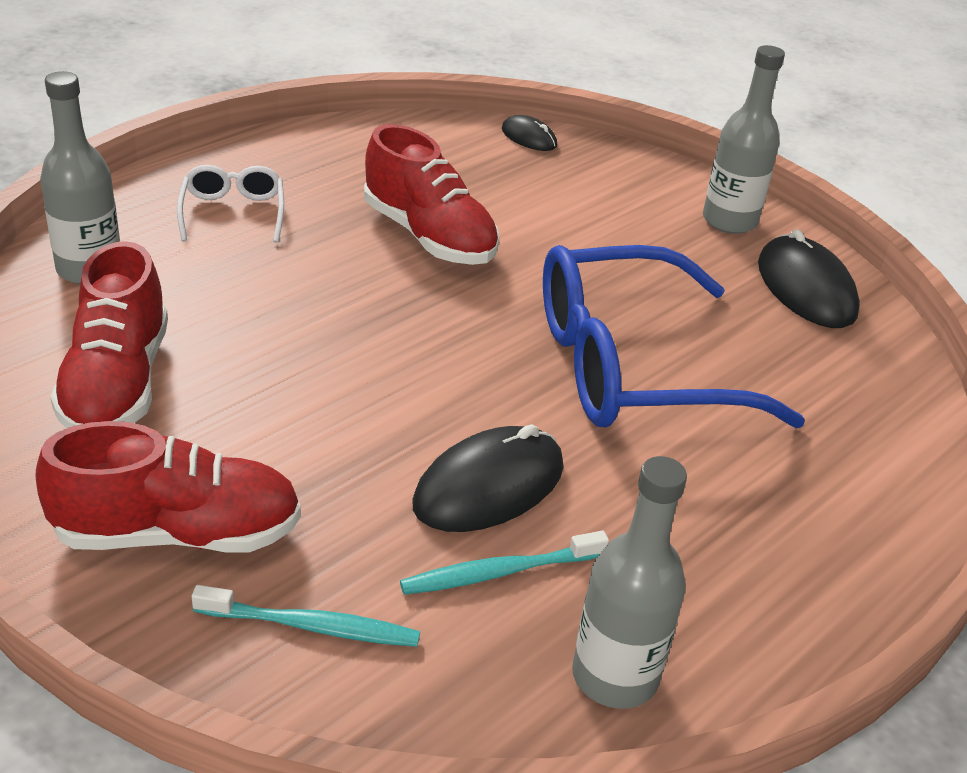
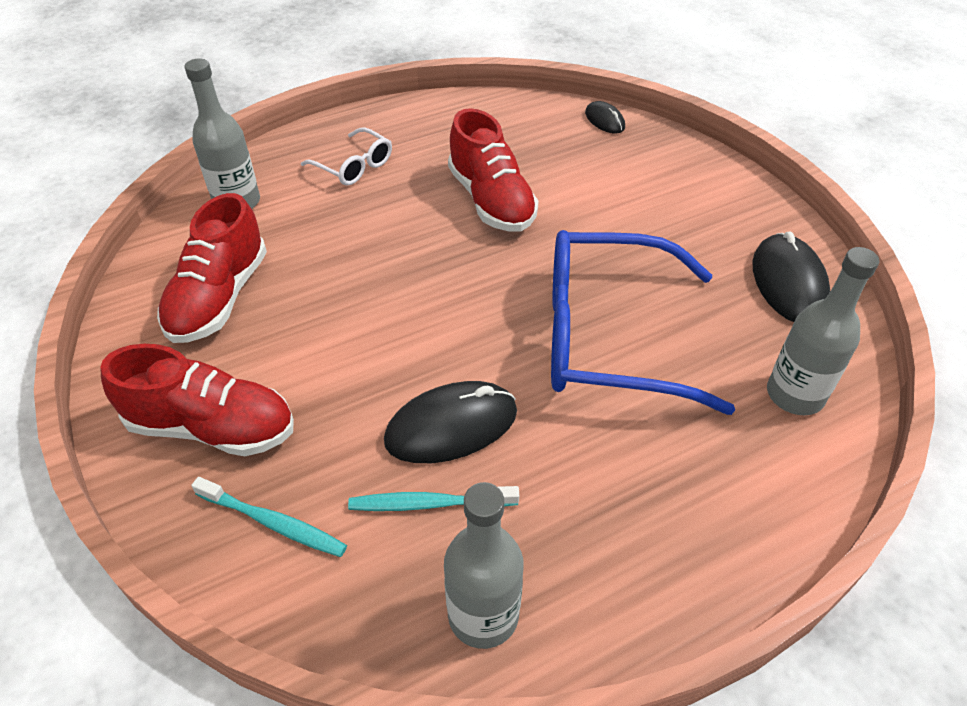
camera: 20 degrees right, 10 degrees up
(233, 213) = (354, 166): white glasses -> white glasses turned 120 degrees clockwise
(729, 221) = (745, 211): grey bottle -> grey bottle (794, 395)

